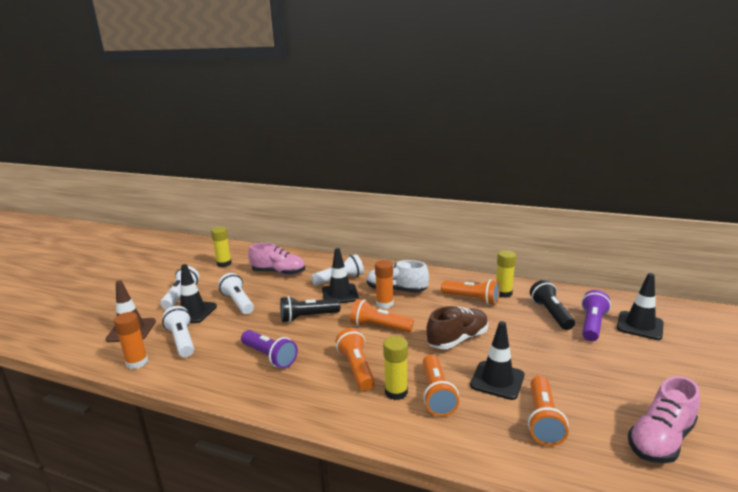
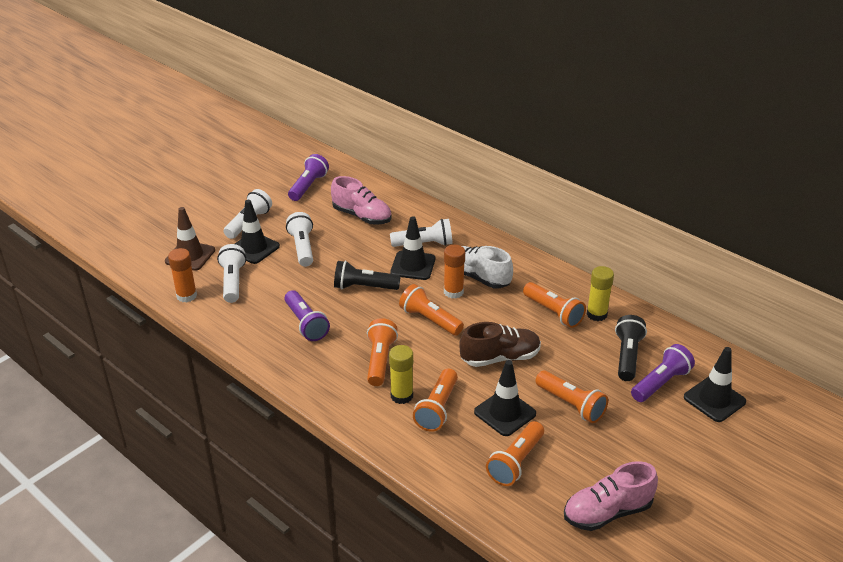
camera: 20 degrees right, 15 degrees up
(224, 264) = (308, 186): yellow glue stick -> purple flashlight
(543, 358) = (571, 405): none -> orange flashlight

